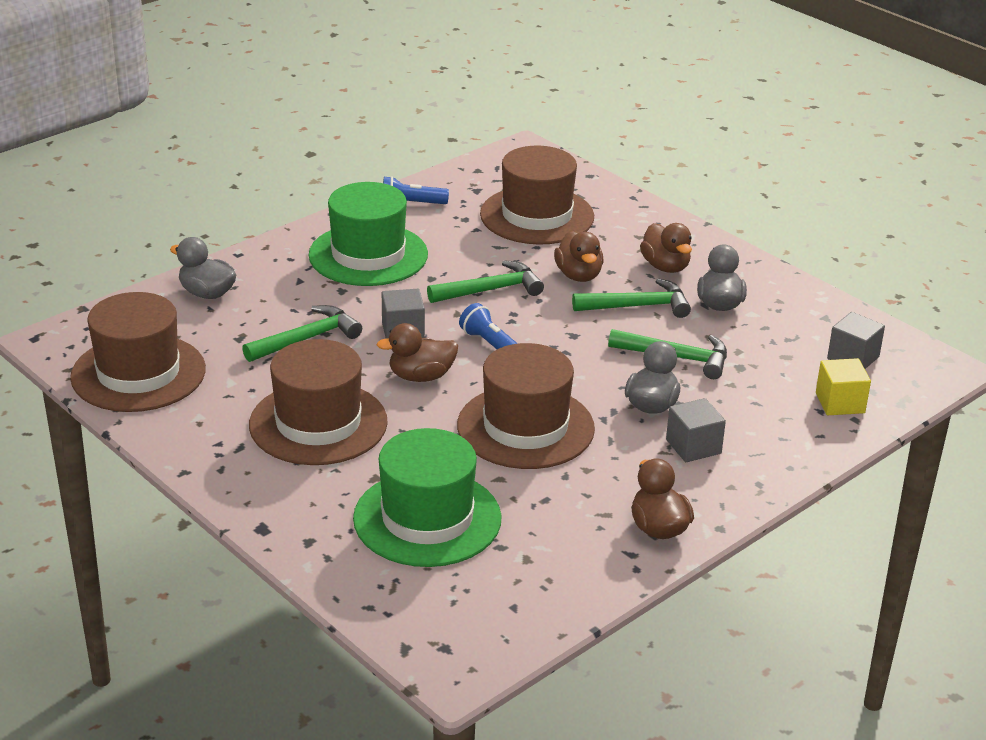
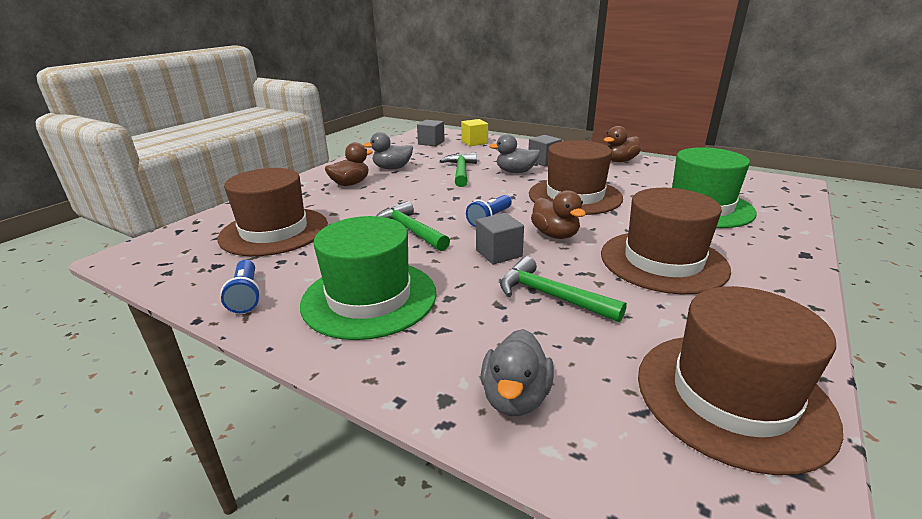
camera: 105 degrees left, 5 degrees down
(578, 275) = (373, 205): brown duck -> none
(638, 306) = (407, 185): green hammer -> none

